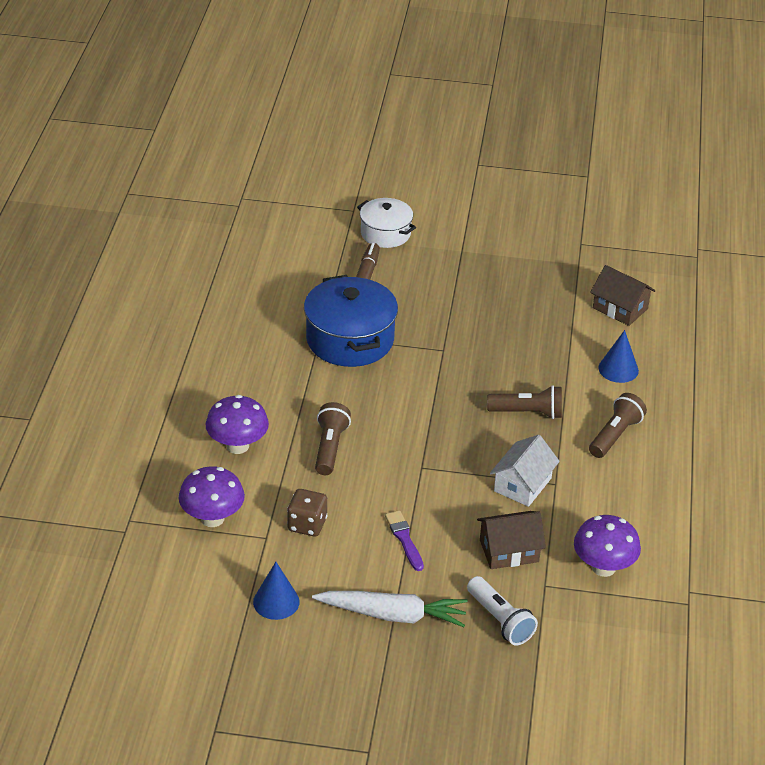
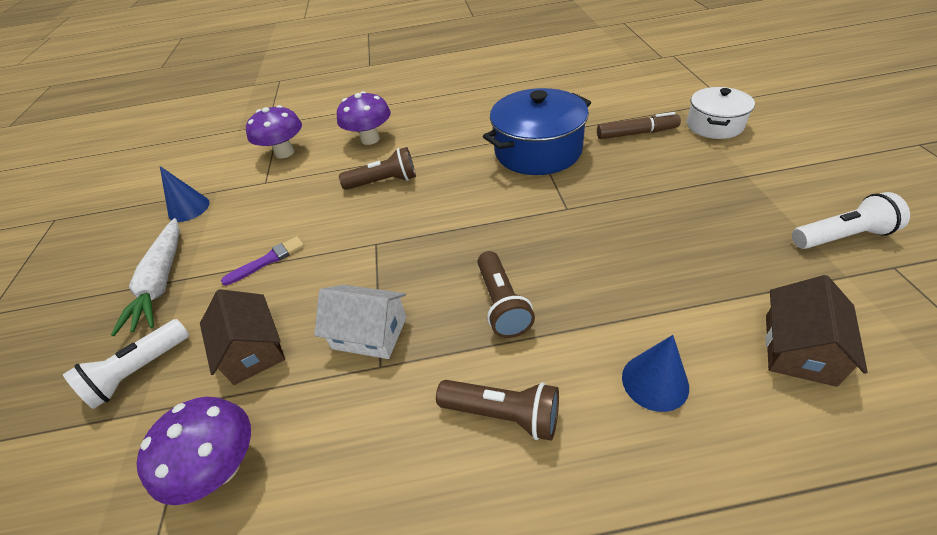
camera: 80 degrees right, 5 degrees up
(307, 524) = (282, 198): brown dice -> none
(546, 247) = (842, 236): none -> white flashlight

